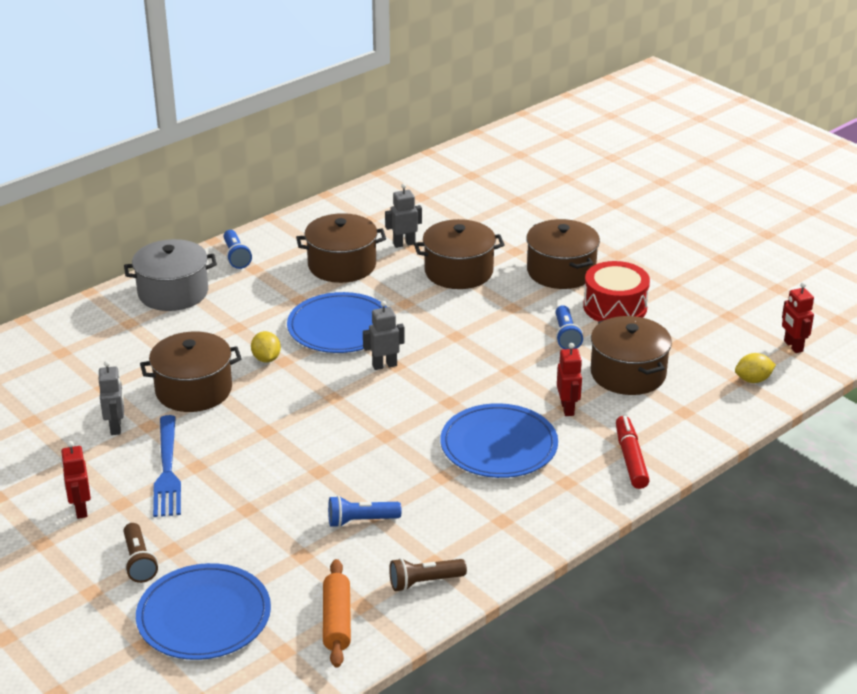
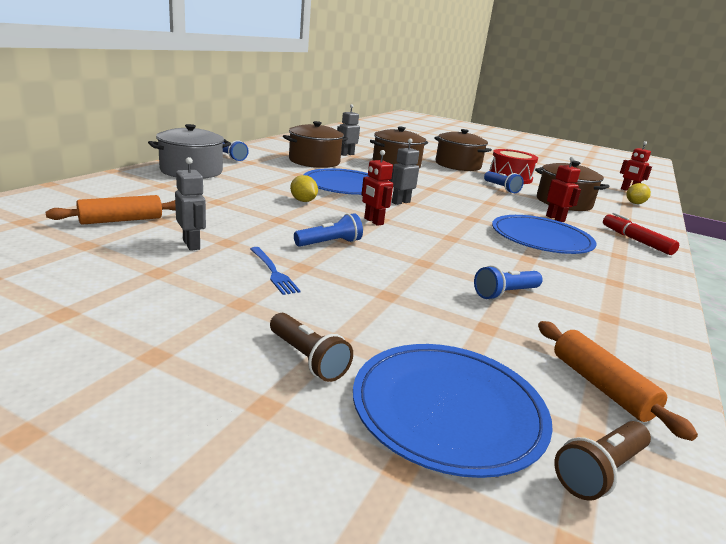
camera: 25 degrees left, 10 degrees down
(69, 386) = (121, 220): none -> orange rolling pin
(80, 509) = (191, 314): red robot -> red robot (373, 221)
(167, 469) = (273, 272): blue fork -> blue fork, size x0.61
(193, 390) = (254, 219): brown pot -> none
(245, 435) = (329, 243): none -> blue flashlight
(424, 582) = (627, 335): brown flashlight -> brown flashlight (600, 471)

